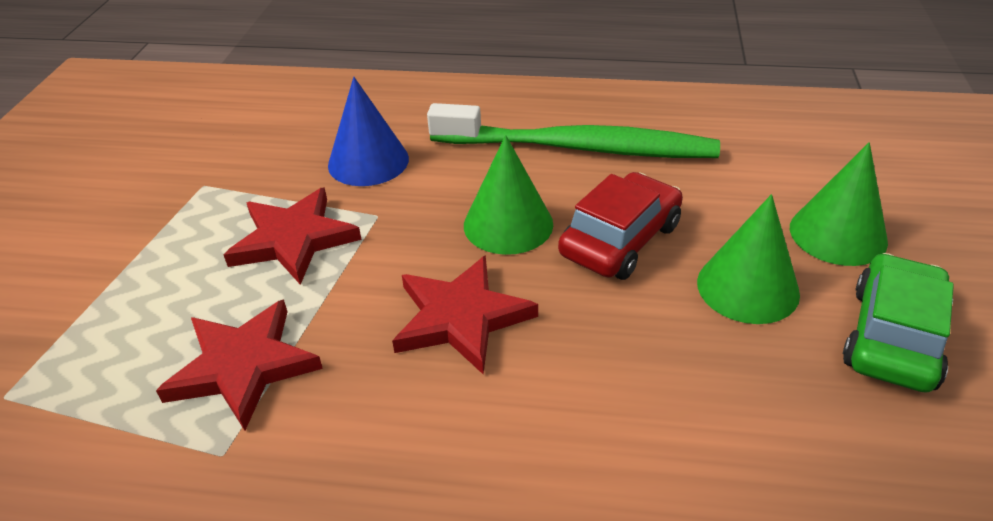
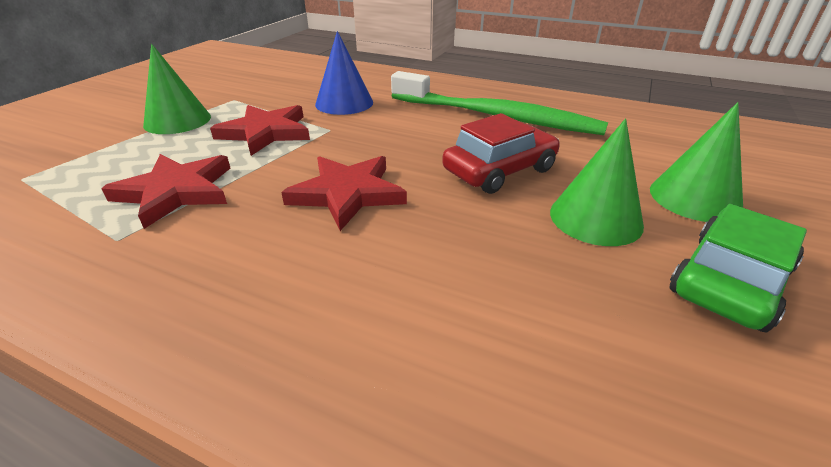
camera: 15 degrees right, 5 degrees down
(508, 224) = (418, 148): green cone -> green cone (177, 121)

